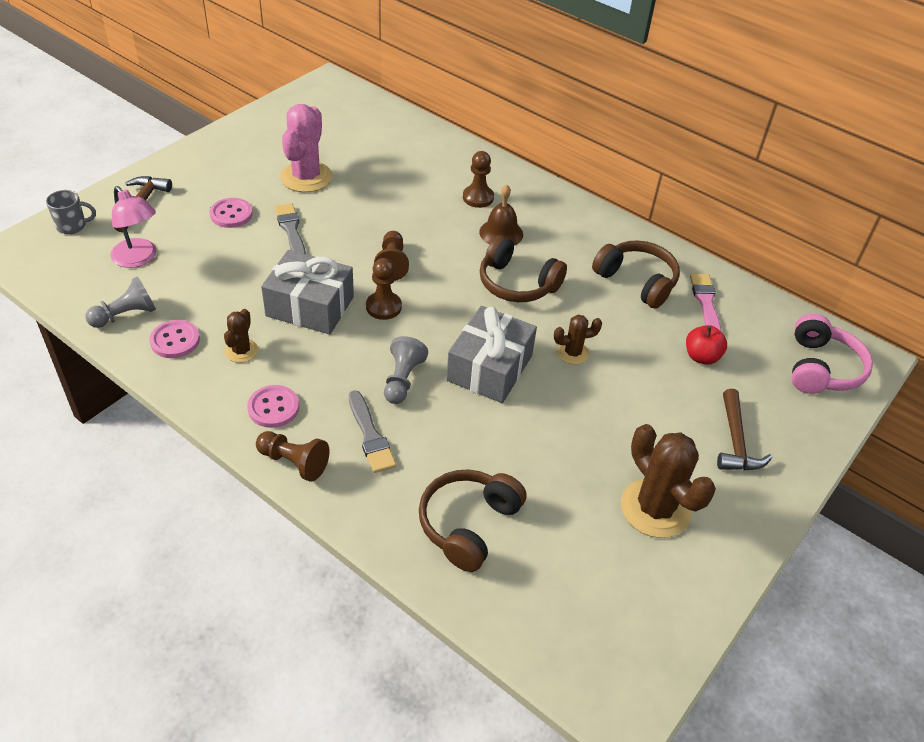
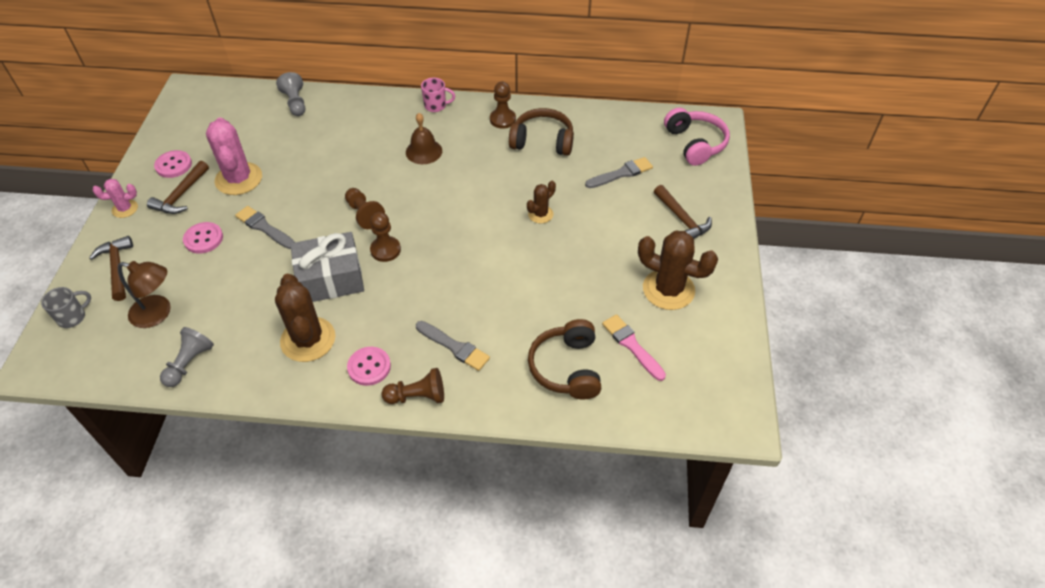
camera: 30 degrees left, 5 degrees up
(139, 259) = (158, 313): pink lamp -> brown lamp
(175, 340) = (248, 360): pink button -> pink button (173, 165)
(191, 157) = (125, 209): none -> pink cactus
(241, 351) = (308, 339): brown cactus -> brown cactus, size x1.91
(245, 168) = (181, 195): none -> brown hammer
(402, 380) = (443, 295): grey pawn -> grey pawn (295, 103)
(478, 197) = (385, 132): brown pawn -> brown pawn (502, 119)
(489, 368) = (495, 254): grey gift -> none
(517, 284) = (465, 184): brown headphones -> none
(550, 196) = (436, 106): none -> pink mug
(701, 357) = (621, 173): red apple -> grey brush
(705, 303) = (596, 134): pink brush -> pink brush (632, 345)

